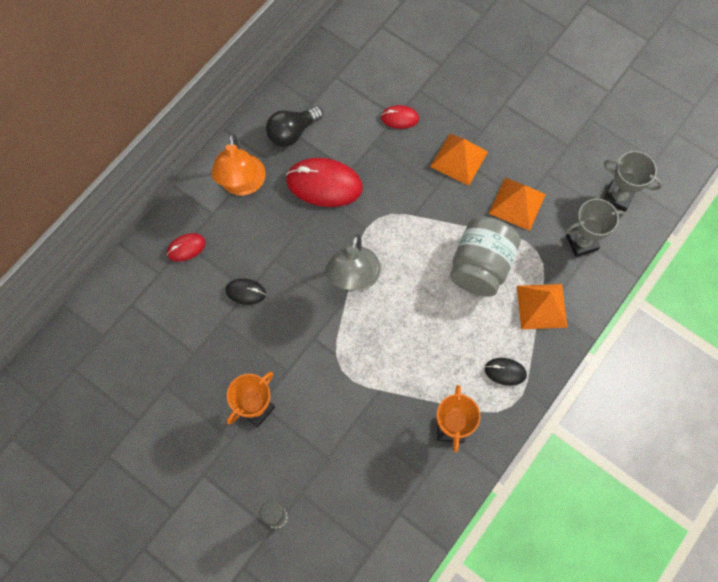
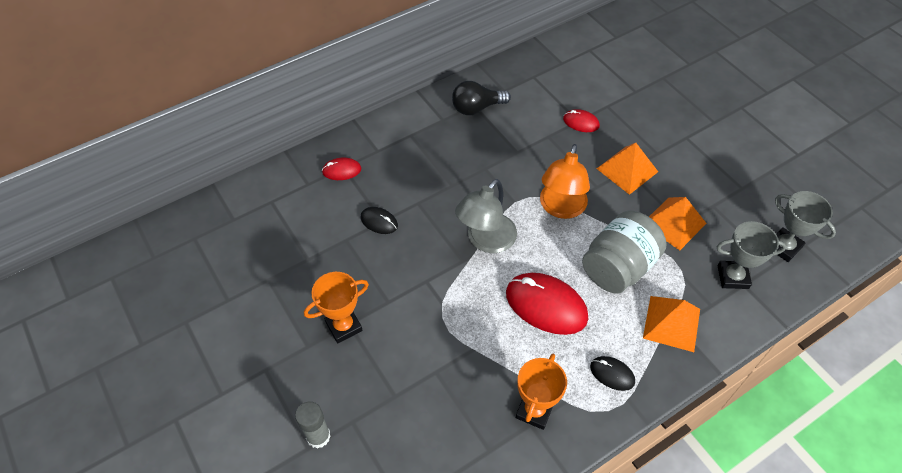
camera: 20 degrees right, 15 degrees down
(242, 184) = (414, 135): orange lamp -> orange lamp (561, 208)
(324, 184) = (489, 155): red mouse -> red mouse (546, 305)

